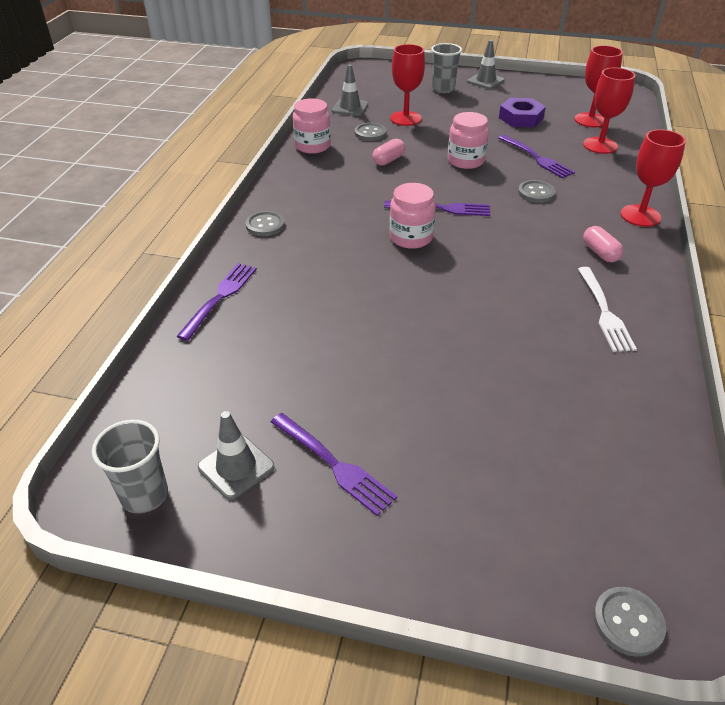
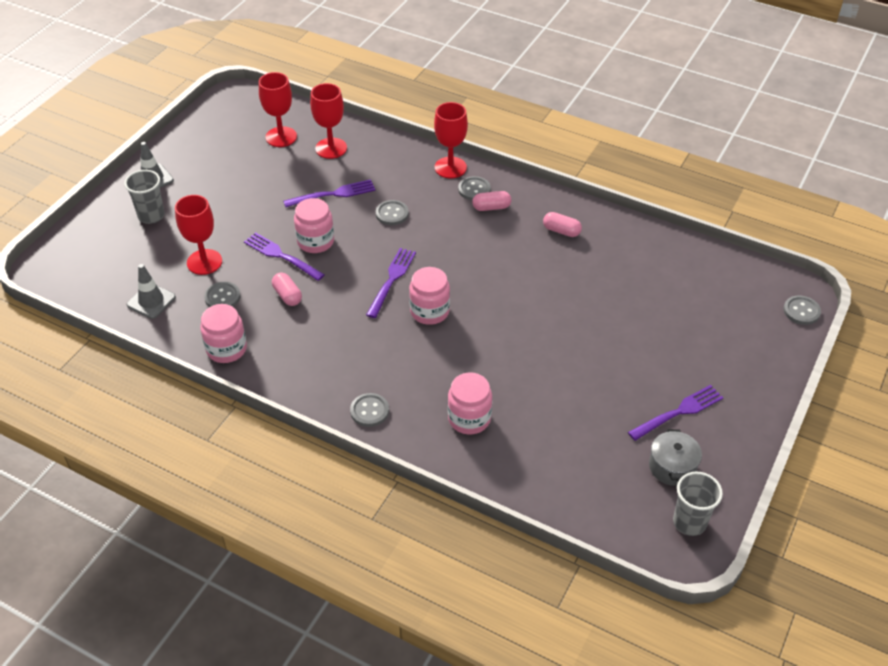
camera: 75 degrees left, 5 degrees up
(220, 297) = (474, 457): purple fork -> purple fork (281, 256)
(236, 467) = (672, 467): grey traffic cone -> grey pot
(272, 286) = (469, 418): none -> pink jar
(521, 118) = (251, 179): purple nut -> none
(604, 312) = (561, 231): white fork -> pink capsule
(619, 237) = (474, 189): none -> grey button

